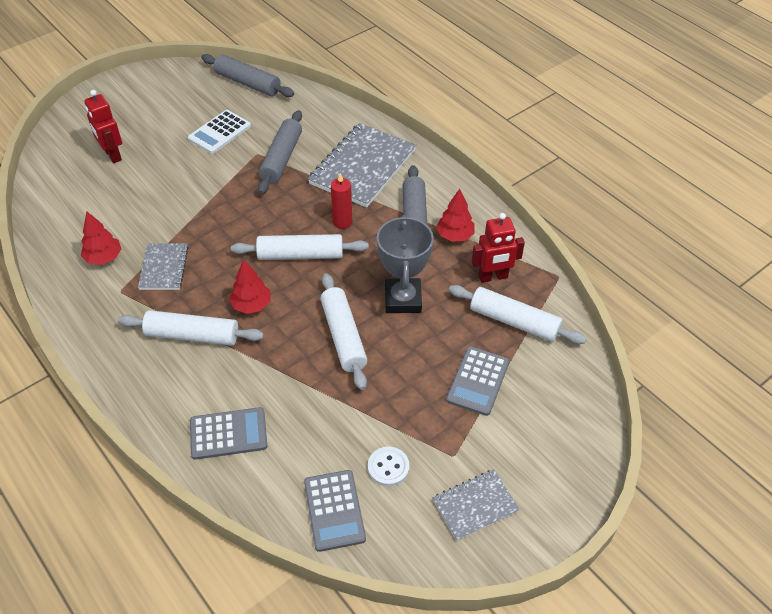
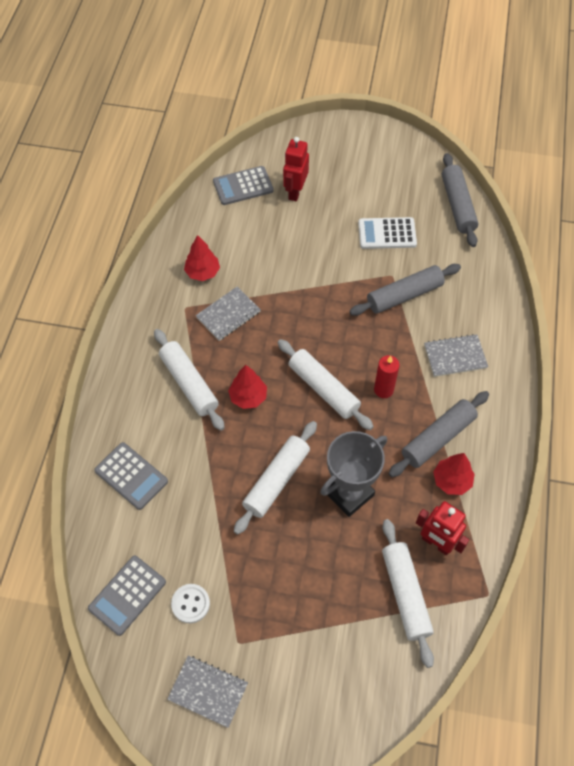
camera: 50 degrees right, 10 degrees up
(362, 167) = (455, 356): grey notebook -> grey notebook, size x0.54
(478, 381) = (321, 610): grey calculator -> grey calculator (243, 186)

